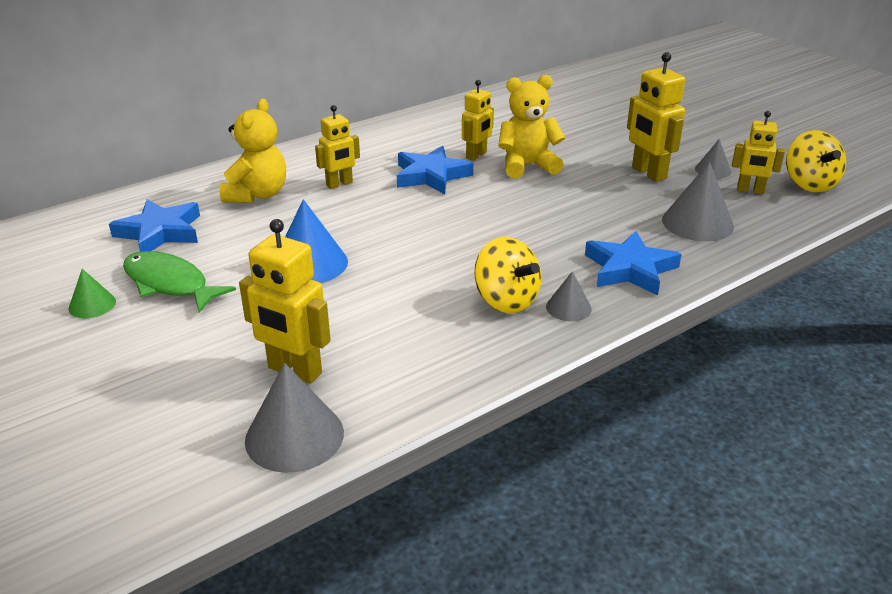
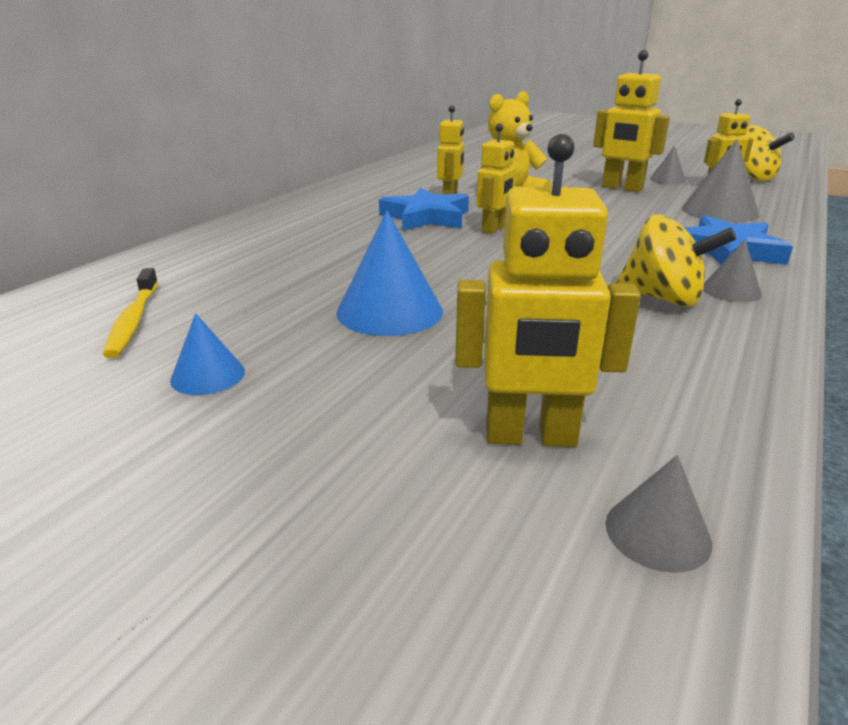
camera: 25 degrees left, 5 degrees down
(92, 305) = (89, 435): green cone -> none
(160, 232) = (133, 320): blue star -> yellow toothbrush
(170, 284) = (208, 375): green fish -> blue cone
(257, 195) = (239, 262): yellow teddy bear -> none
(294, 436) = (657, 532): grey cone -> grey cone, size x0.56
(339, 184) = (333, 238): yellow robot -> yellow robot (494, 229)

